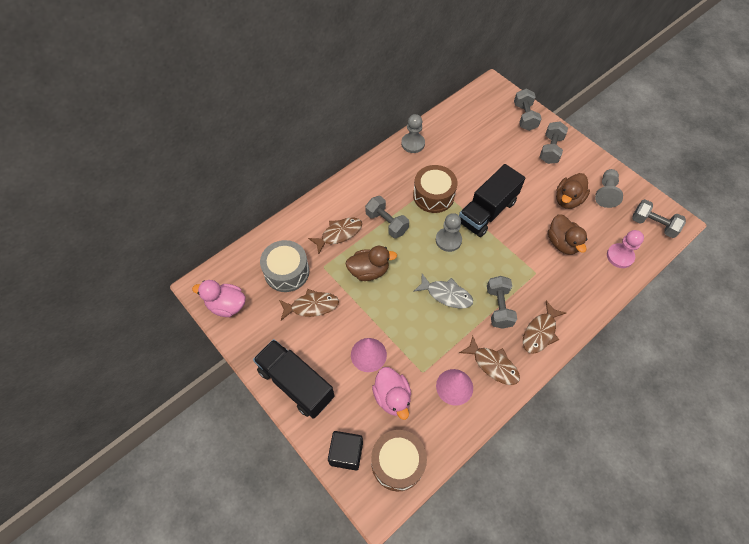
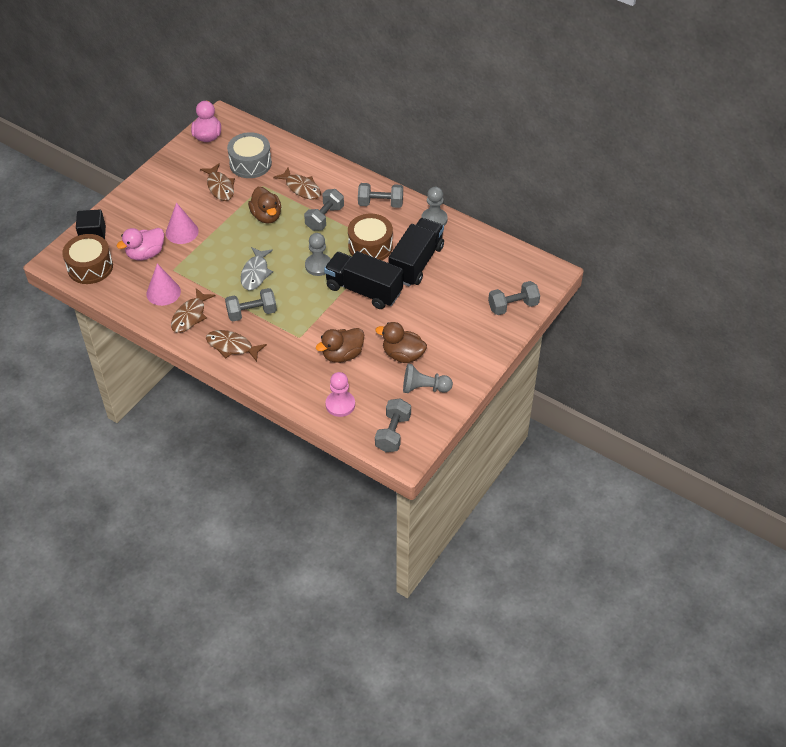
camera: 75 degrees right, 10 degrees down
(296, 384) = (146, 193): black truck -> black truck (416, 263)
(550, 149) = (471, 334): grey dumbbell -> grey dumbbell (380, 204)

